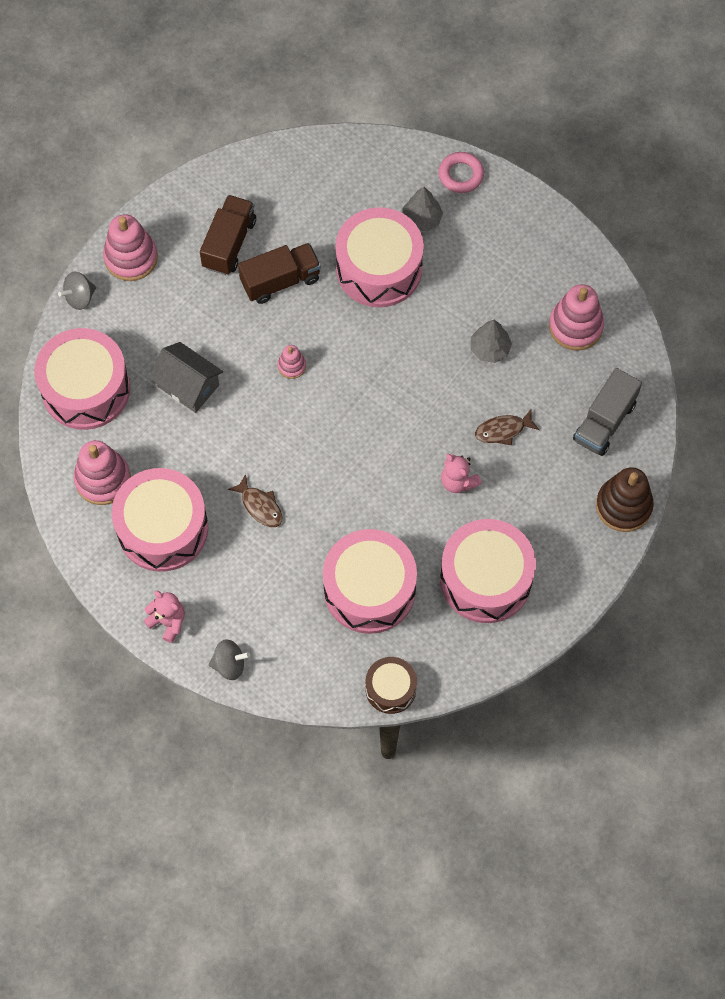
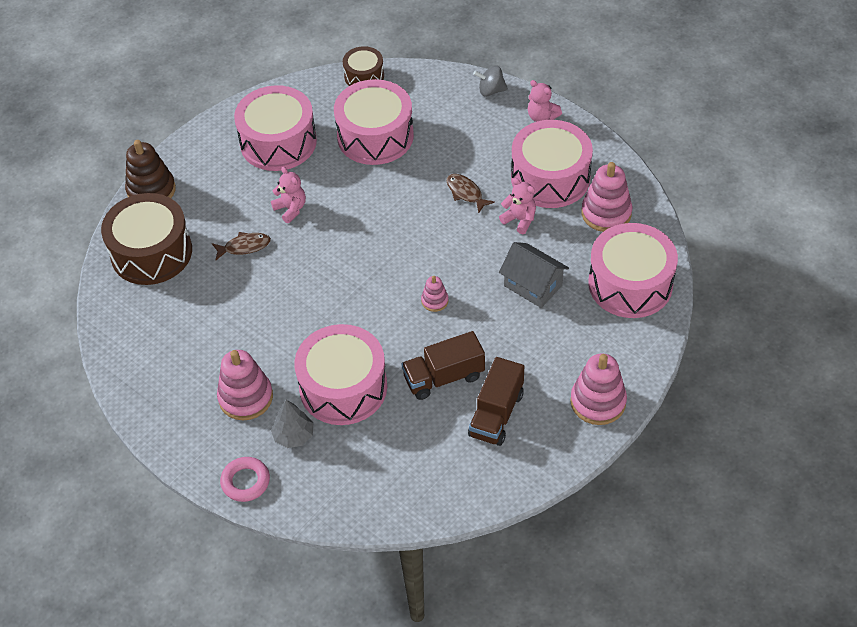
camera: 175 degrees left, 15 degrees down
(79, 297) = (646, 364): grey spinning top -> none
(199, 469) = (519, 220): none -> pink teddy bear
(489, 349) = (244, 313): grey tree -> none
(575, 326) = (158, 331): pink stacking toy -> pink stacking toy (246, 397)
(604, 422) = (151, 252): grey truck -> brown drum

